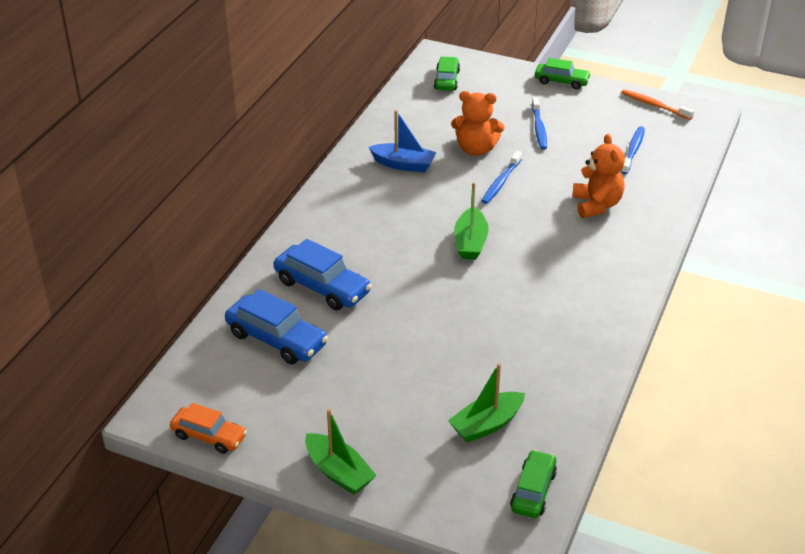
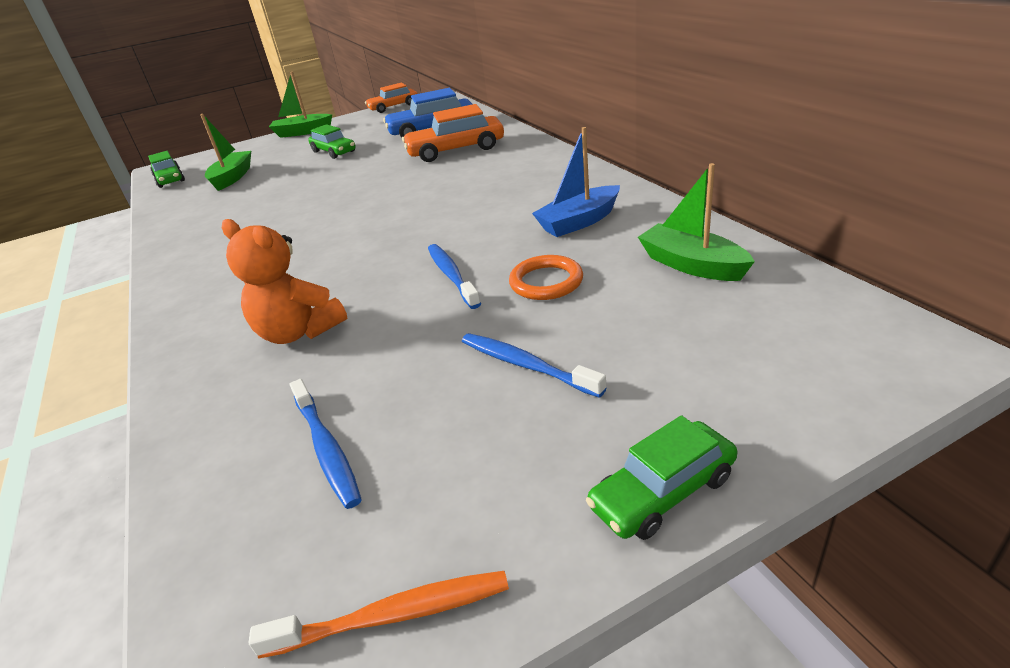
camera: 135 degrees right, 5 degrees down
(322, 287) = (456, 150): blue car -> orange car
(446, 80) = (793, 325): green car -> green car (334, 152)
(470, 242) = (393, 223): green boat -> green boat (691, 265)
(476, 149) = (546, 282): orange teddy bear -> orange ring

